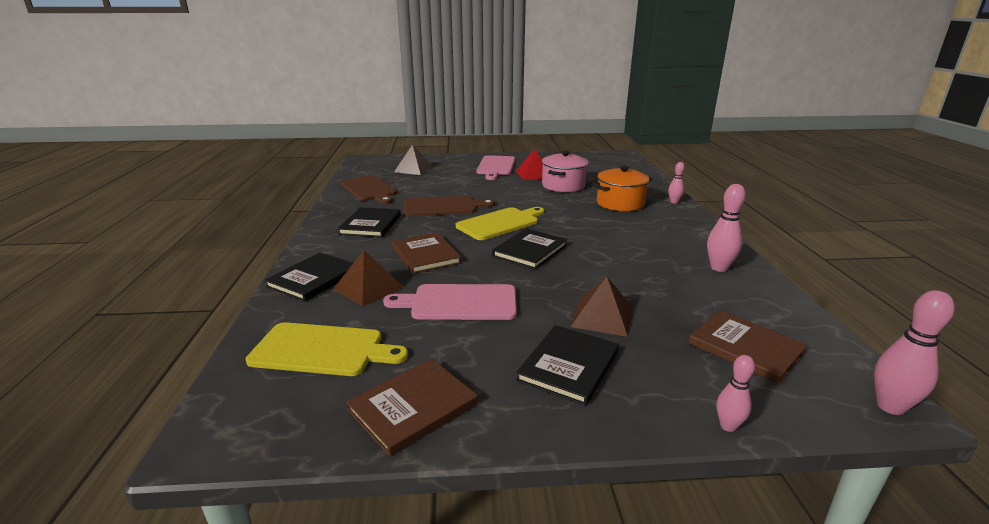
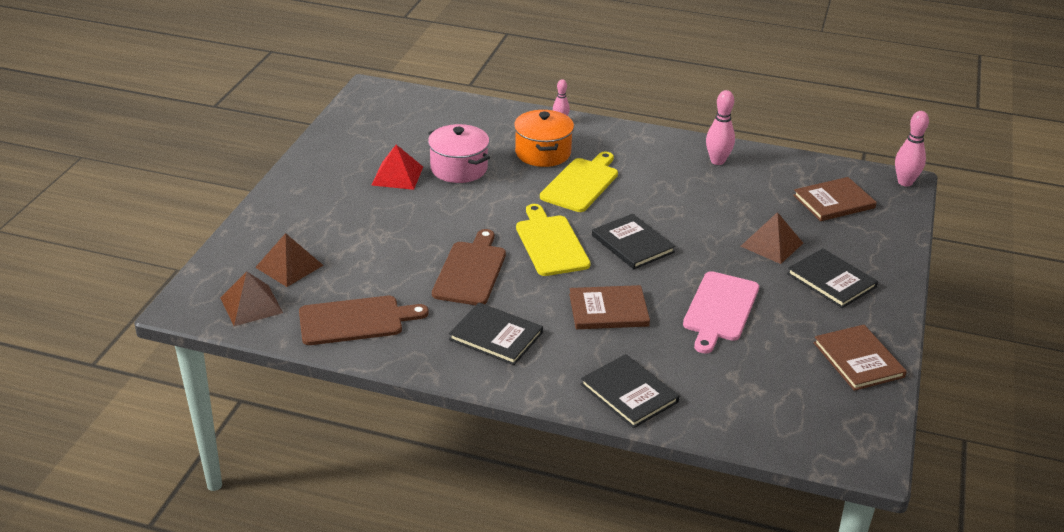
camera: 70 degrees left, 10 degrees up
(322, 350) = (770, 397): yellow cutting board -> yellow cutting board (581, 183)
(368, 288) = (667, 358): brown pyramid -> brown pyramid (251, 305)
(496, 167) = (340, 195): pink cutting board -> none
(728, 426) = (907, 243): pink bowling pin -> none

